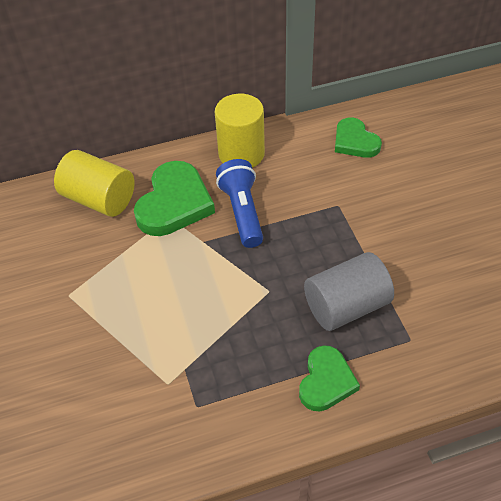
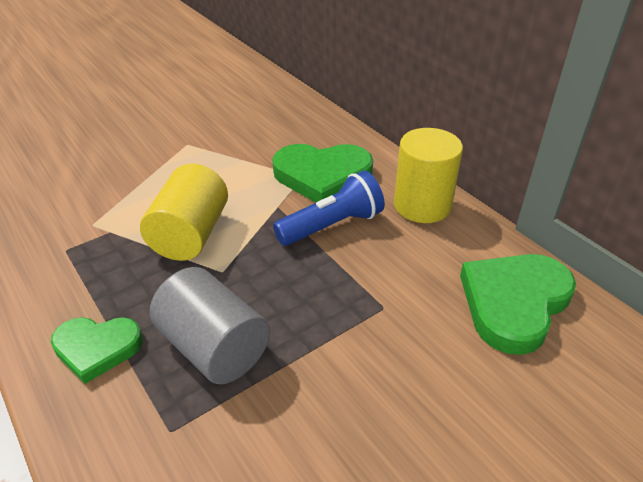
camera: 70 degrees right, 10 degrees down
(99, 199) = (306, 132): yellow cylinder -> yellow cylinder (190, 234)
(355, 141) = (514, 303): green heart -> green heart, size x1.58

